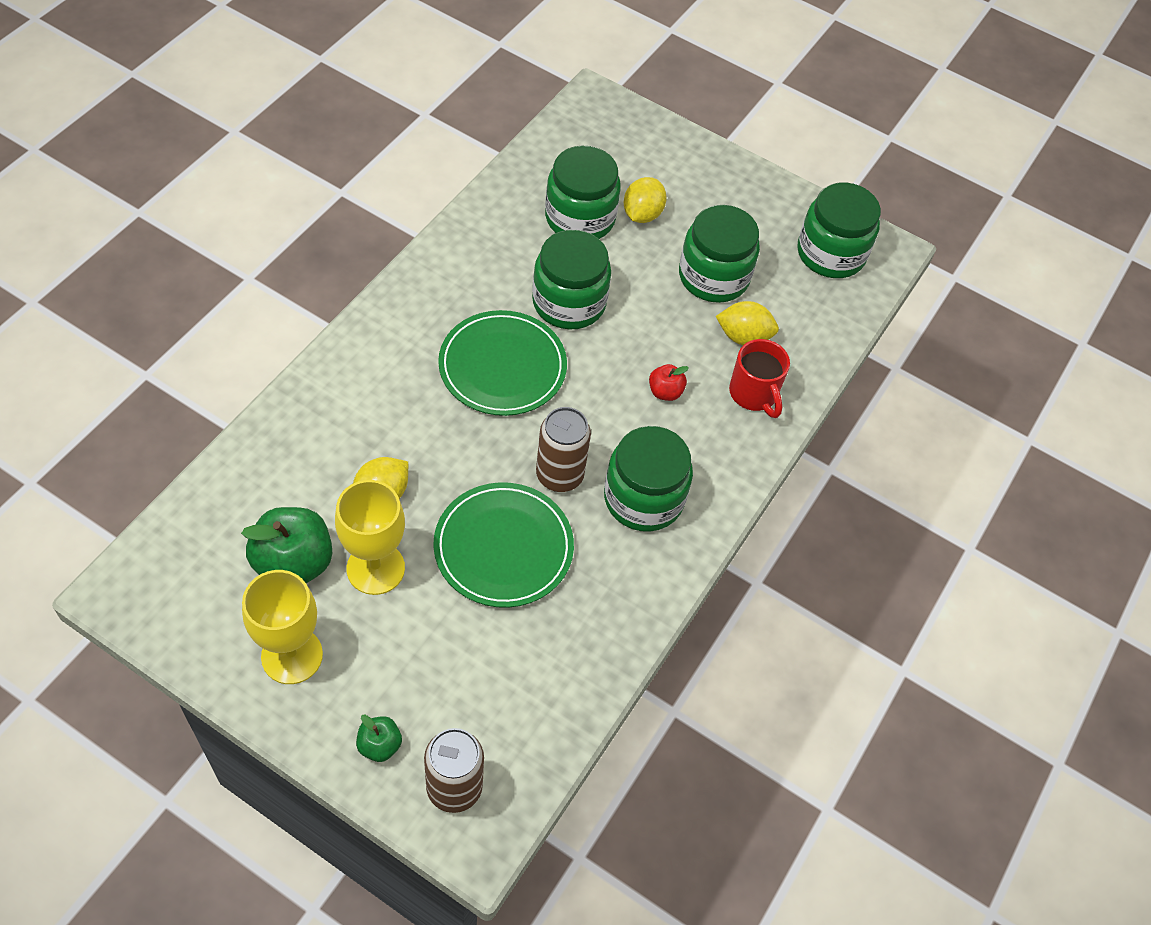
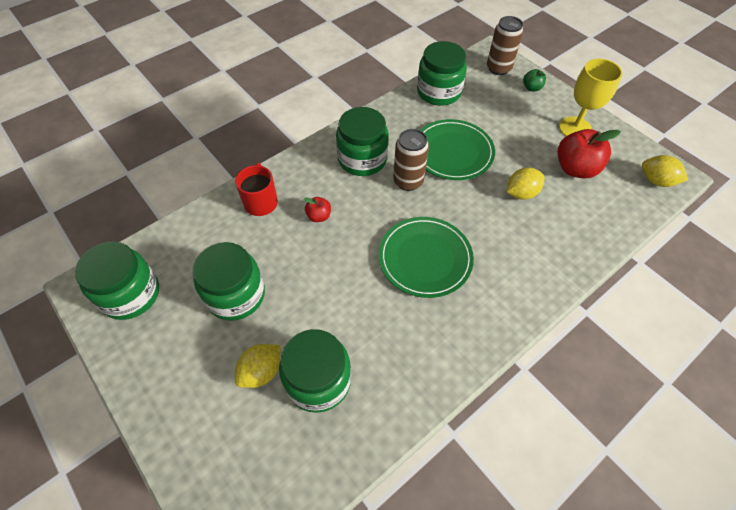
camera: 155 degrees left, 0 degrees up
(294, 563) = (575, 169): green apple -> red apple
(375, 568) = (528, 157): yellow goblet -> none
(569, 302) = (359, 298): green jar -> green jar (439, 92)
(743, 337) = (243, 242): yellow lemon -> yellow lemon (656, 181)

